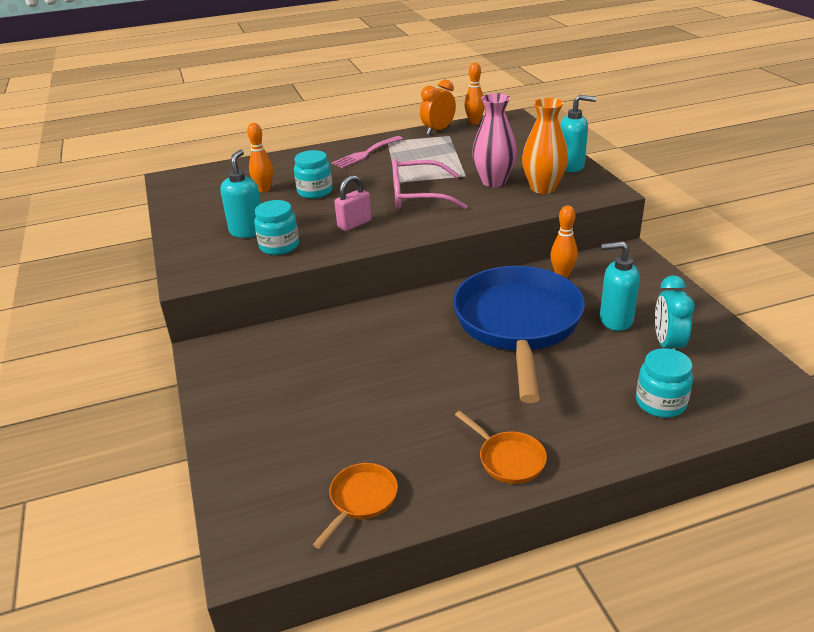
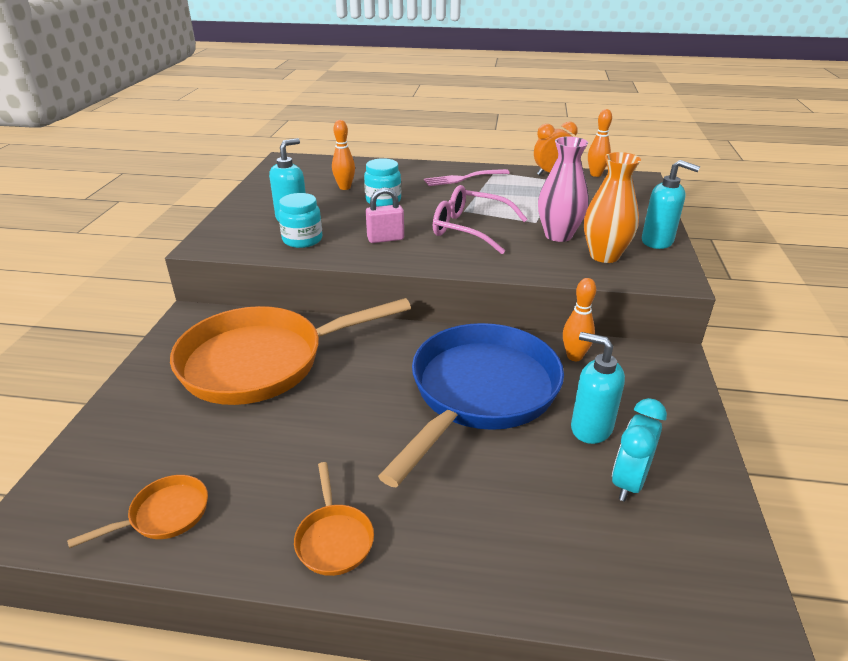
camera: 25 degrees right, 0 degrees up
(317, 364) = (262, 362): none -> orange pan
(660, 403) = (559, 550): turquoise jar -> none

